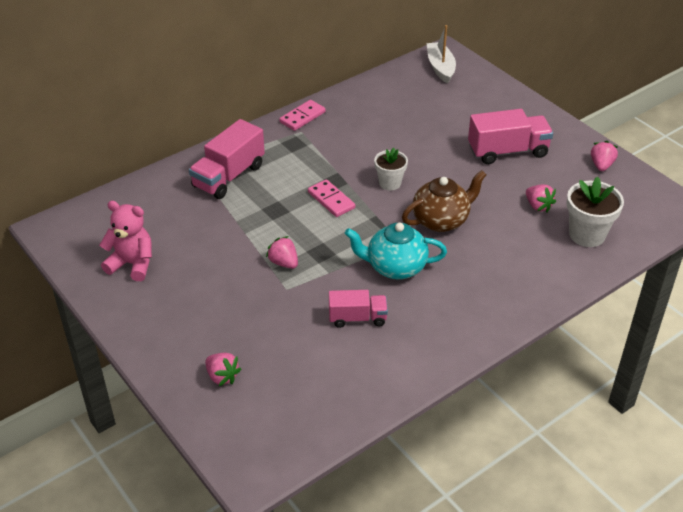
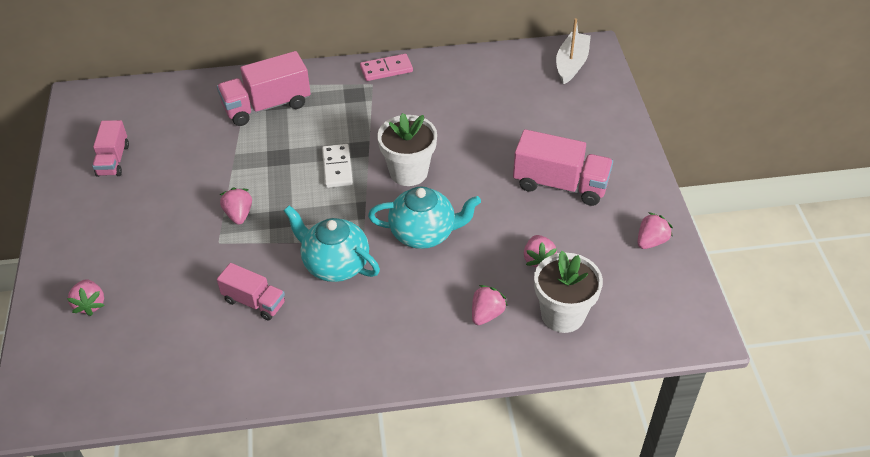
camera: 30 degrees right, 5 degrees up
(132, 264) = (113, 160): pink teddy bear -> pink truck
(331, 200) = (337, 167): pink domino -> white domino
(390, 183) = (408, 172): white flower pot -> white flower pot, size x1.55
(441, 220) = (424, 233): brown teapot -> turquoise teapot
(536, 255) = (486, 314): none -> pink strawberry

